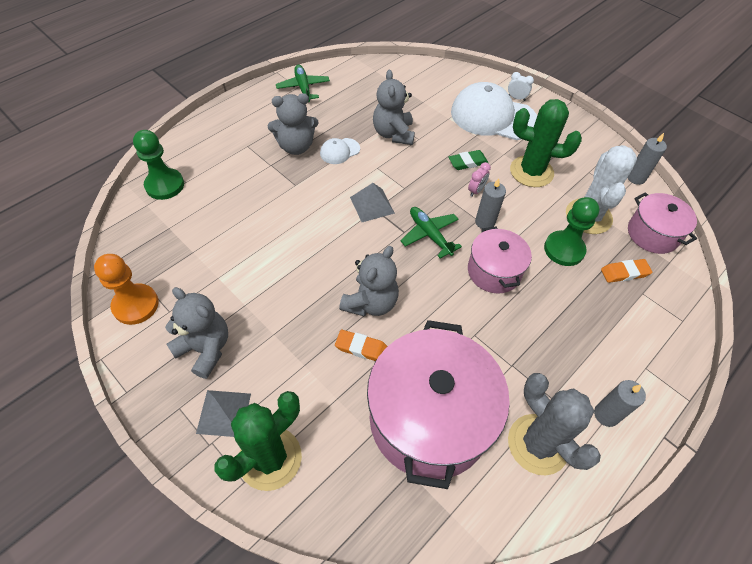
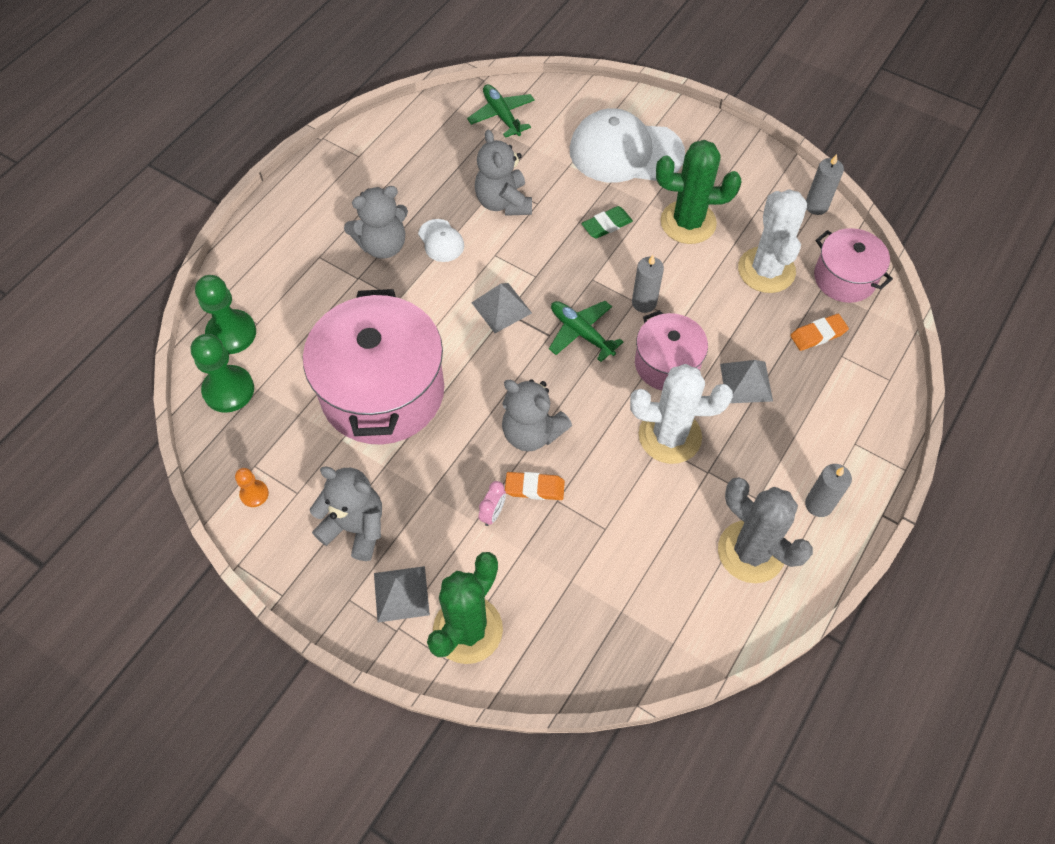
camera: 10 degrees left, 5 degrees up
(136, 305) = (254, 494): orange pawn -> orange pawn, size x0.53
(303, 88) = (366, 155): green plane -> green plane (501, 115)
(339, 151) = (441, 241): white cap -> white cap turned 75 degrees counterclockwise
(370, 303) = (532, 432): grey teddy bear -> grey teddy bear turned 105 degrees clockwise
(429, 418) = (629, 550): pink pot -> pink pot (382, 392)
(476, 191) = (625, 262): pink clock -> pink clock (493, 513)
(484, 329) = (670, 436): none -> white cactus
(516, 98) = (650, 118): white clock -> none
(557, 298) = (746, 382): none -> grey pyramid
(564, 249) = (744, 319): green pawn -> green pawn (228, 390)

